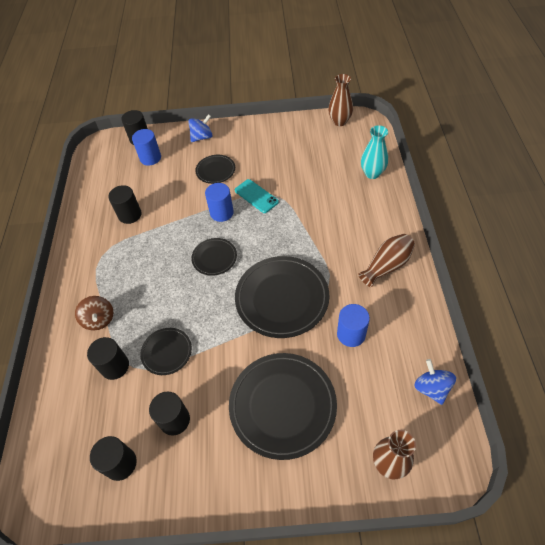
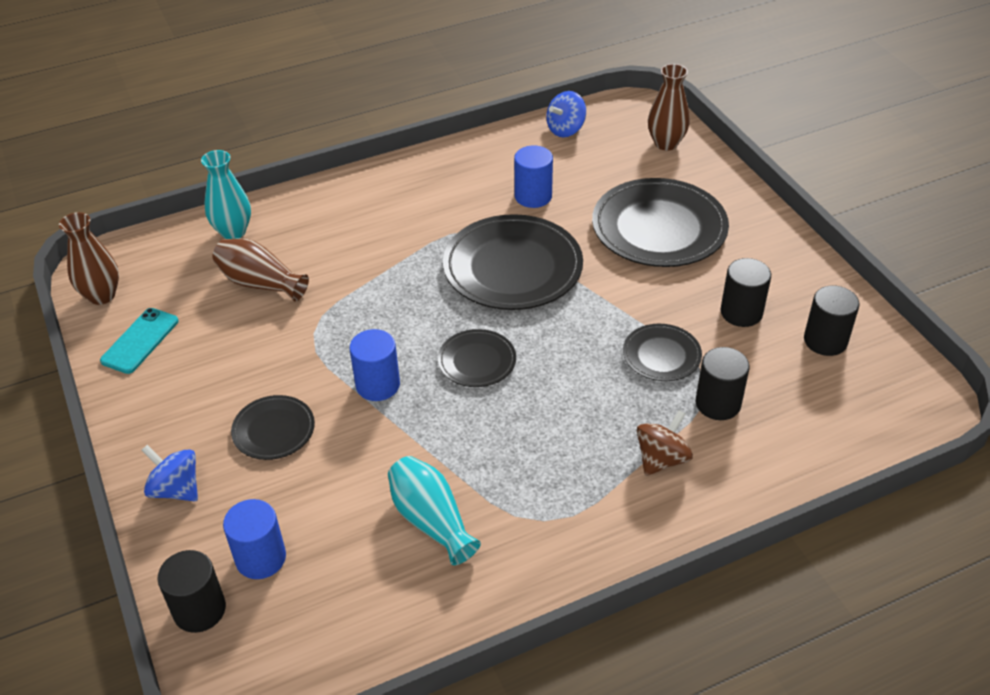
camera: 115 degrees left, 10 degrees down
(130, 215) = (431, 520): black cylinder -> turquoise vase
(256, 196) = (324, 352): turquoise phone -> turquoise phone (140, 341)
(386, 266) = (413, 187): brown vase -> brown vase (260, 283)

